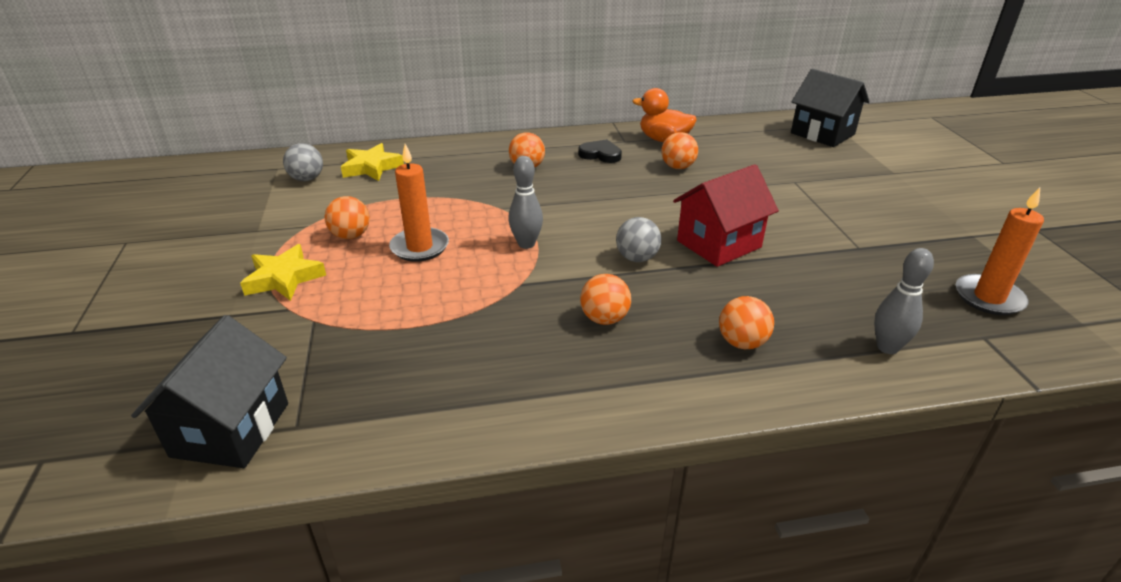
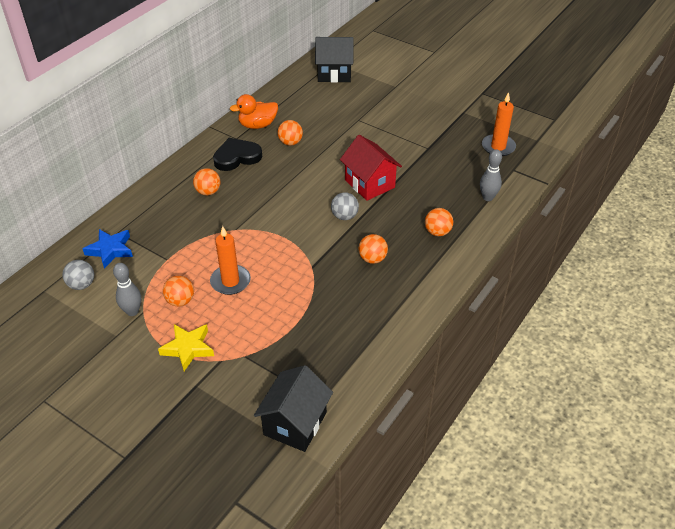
camera: 45 degrees left, 10 degrees up
(231, 429) = (295, 423): black house -> black house turned 60 degrees clockwise
(371, 167) = (110, 250): yellow star -> blue star
(526, 244) = (282, 243): grey bowling pin -> grey bowling pin (132, 311)
(600, 154) = (237, 157): black heart -> black heart, size x1.53
(719, 244) = (369, 184): red house -> red house turned 45 degrees counterclockwise

